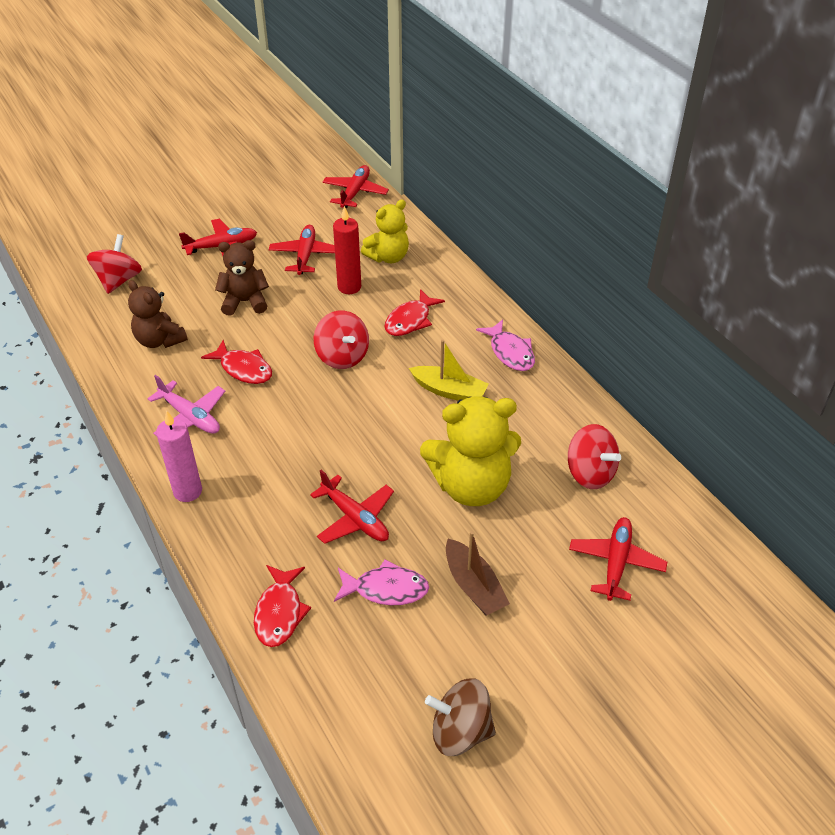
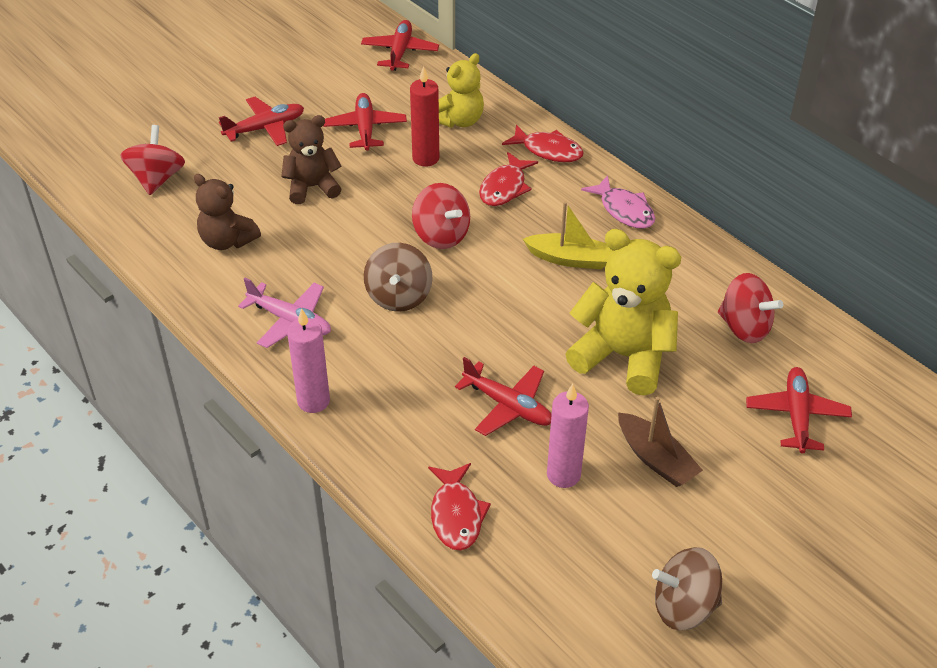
camera: 10 degrees left, 0 degrees up
(243, 369) = (334, 261): red fish -> red fish (548, 150)
(289, 406) = (399, 296): none -> brown spinning top
(386, 589) = (563, 475): pink fish -> pink candle
(471, 486) = (623, 356): yellow teddy bear -> yellow teddy bear turned 135 degrees counterclockwise

